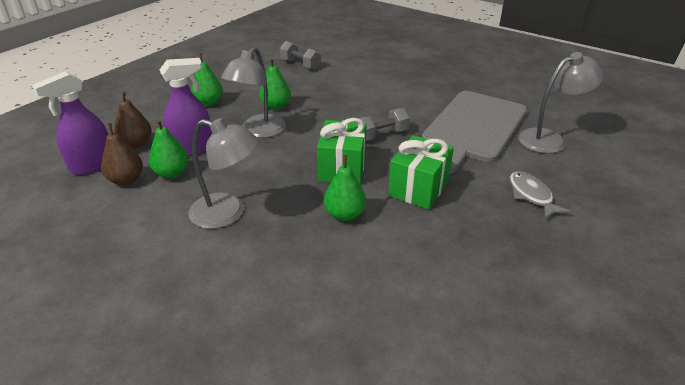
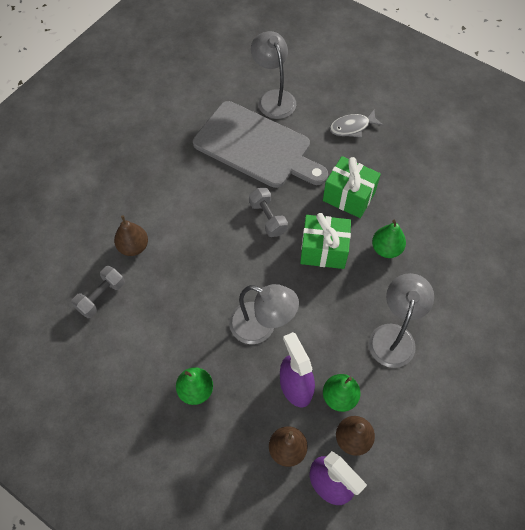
camera: 90 degrees left, 25 degrees up
(276, 106) = (209, 315): green pear -> none
(346, 74) = (133, 247): none -> brown pear

